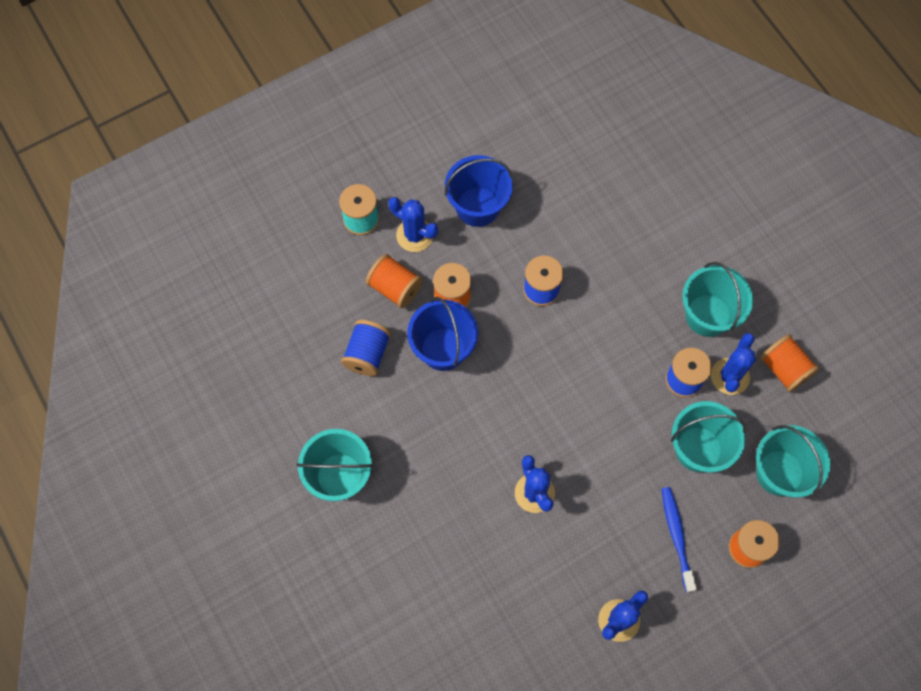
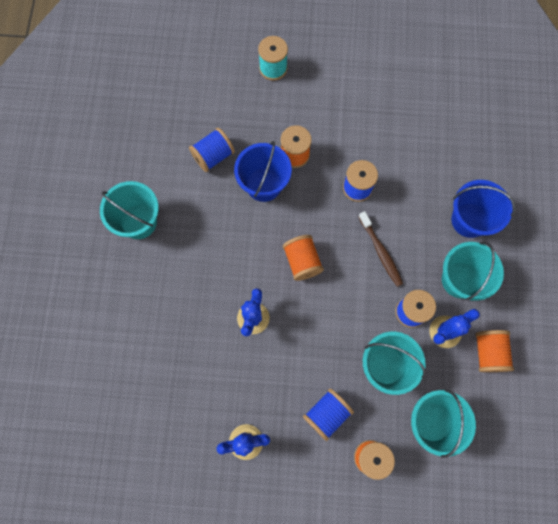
camera: 35 degrees right, 5 degrees up
(395, 288) = (262, 125): orange spool -> orange spool (302, 261)
(415, 235) = (300, 100): blue cactus -> none
(477, 207) = (355, 107): blue bucket -> blue bucket (469, 220)
(612, 339) = (381, 252): none -> brown toothbrush
(676, 537) = (326, 414): blue toothbrush -> blue spool

